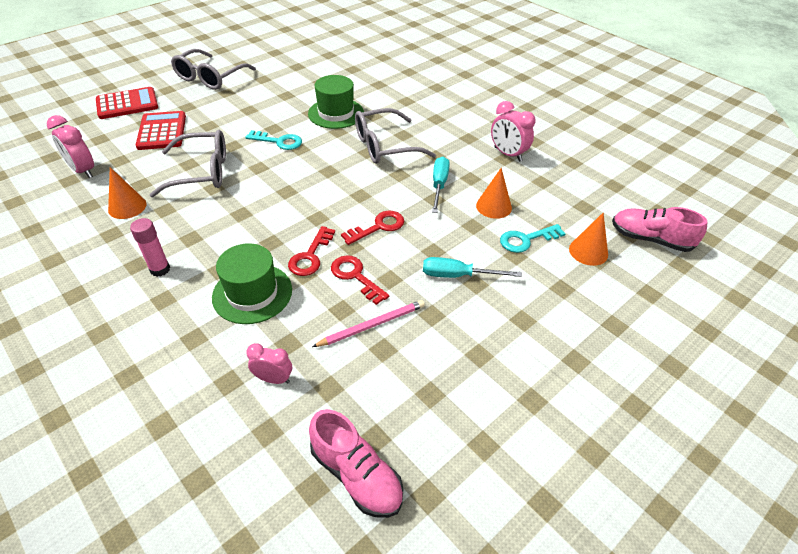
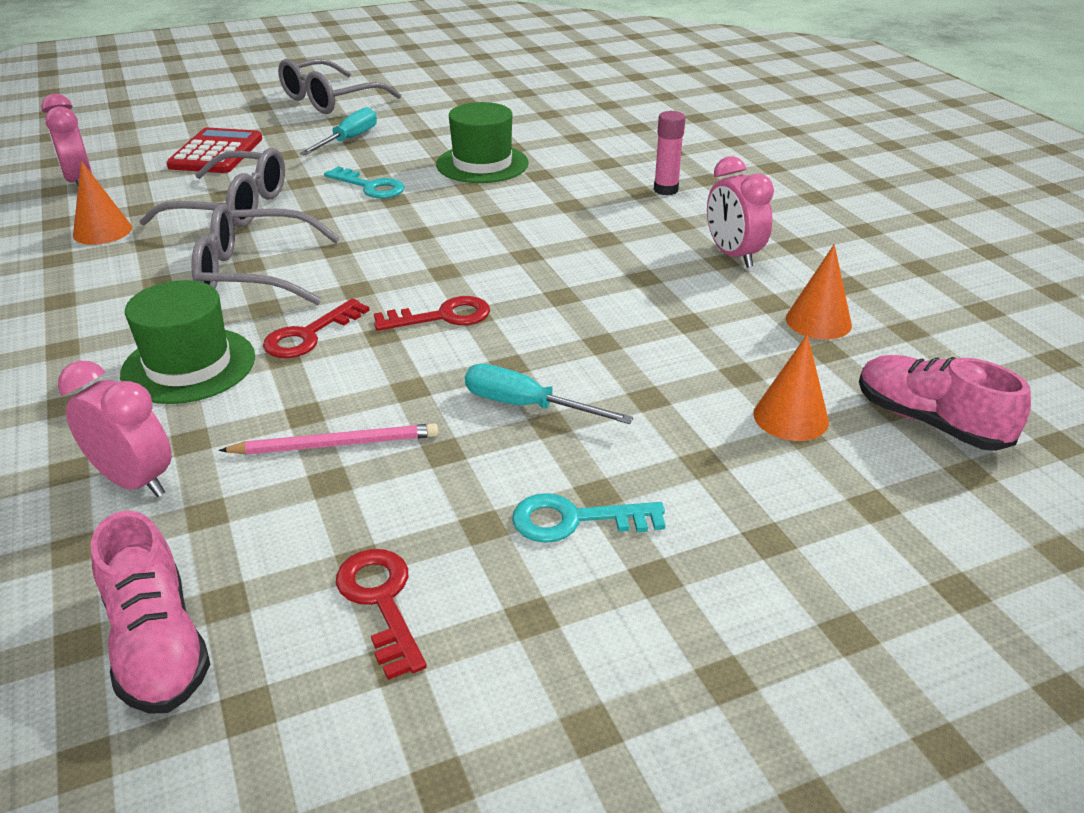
camera: 20 degrees right, 10 degrees down
(127, 104) = (195, 116): red calculator -> none
(160, 269) = (86, 311): pink glue stick -> pink glue stick (665, 190)
(273, 379) = (135, 481): pink clock -> pink clock, size x1.53
(355, 276) = (358, 374): red key -> red key (381, 602)
(384, 146) = (529, 215): grey glasses -> grey glasses (254, 273)
(439, 185) = (582, 278): turquoise screwdriver -> turquoise screwdriver (349, 140)
(493, 206) = (657, 322): orange cone -> orange cone (818, 321)
(526, 240) = (684, 379): turquoise key -> turquoise key (575, 520)

